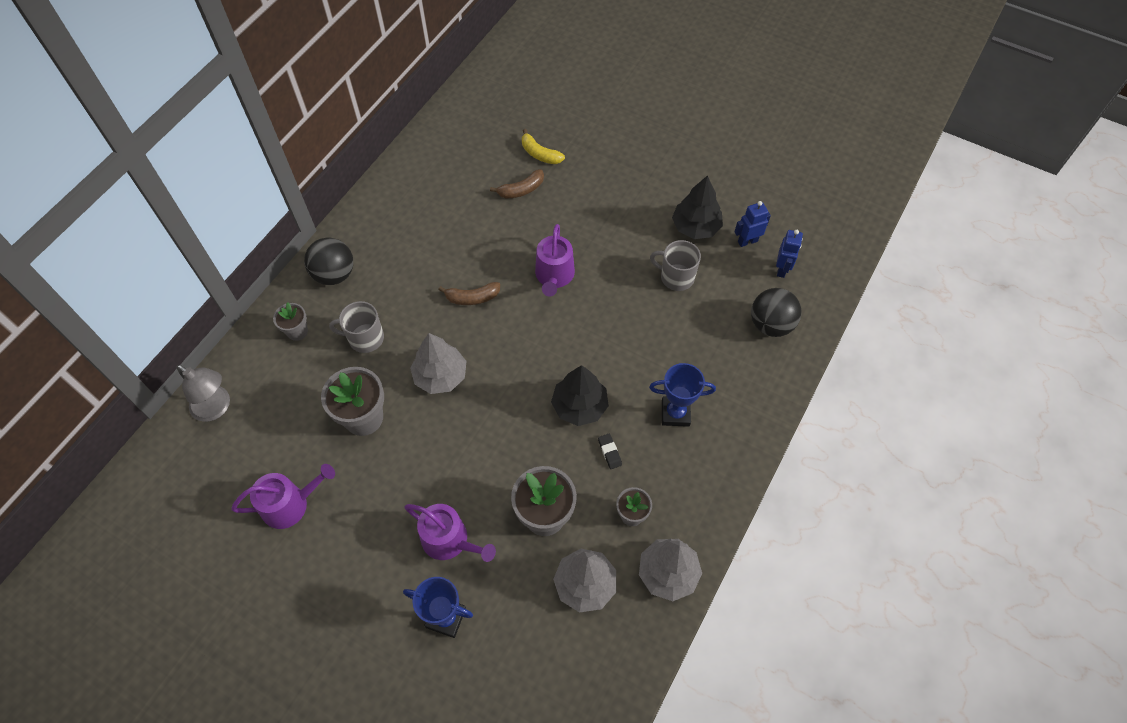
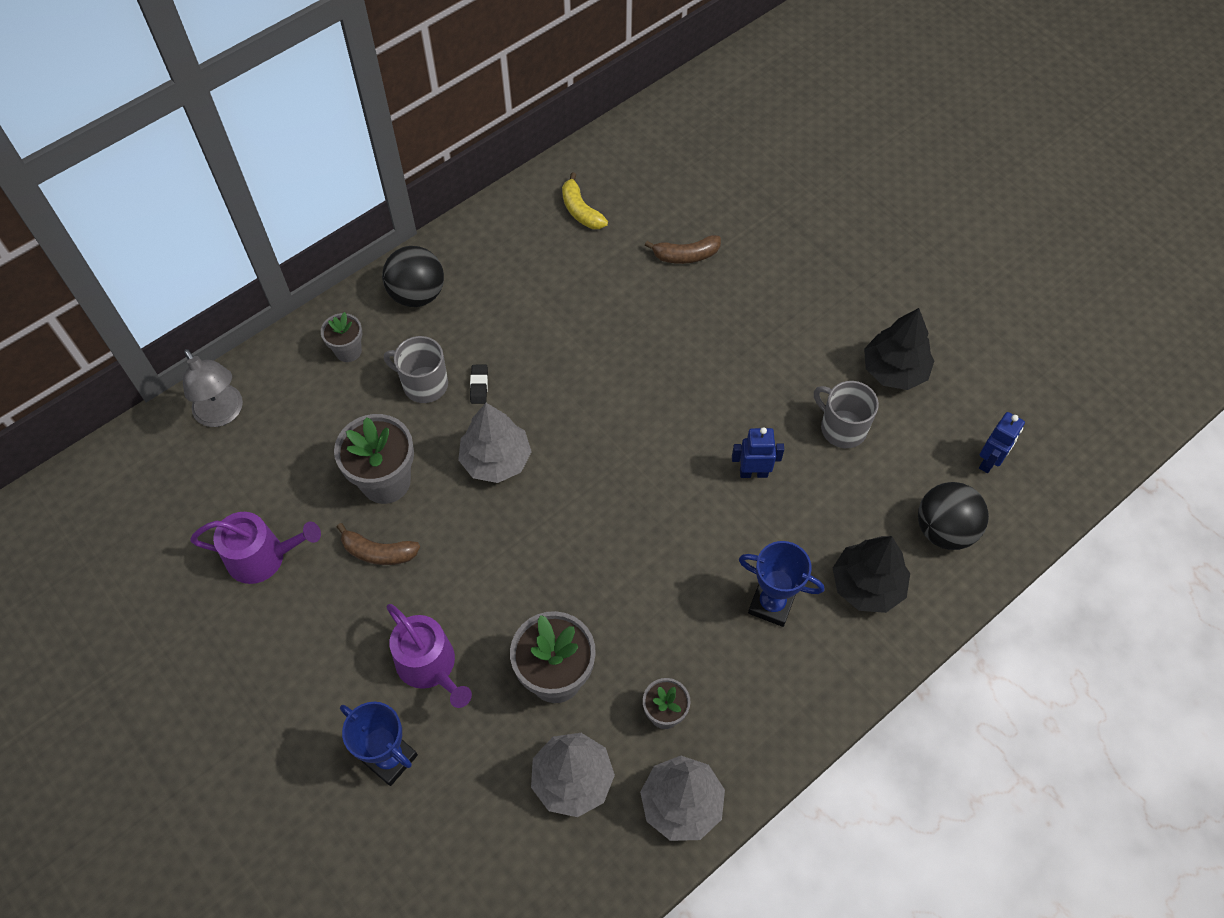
camera: 20 degrees right, 0 degrees up
(472, 298) = (572, 374): brown banana -> brown banana (378, 552)
(540, 154) = (727, 216): yellow banana -> yellow banana (580, 210)
(554, 276) = (684, 378): purple watering can -> none
(579, 406) = (652, 554): black tree -> black tree (867, 585)
(609, 452) = (667, 625): black eraser -> black eraser (479, 386)
(747, 241) = (957, 410): blue robot -> blue robot (753, 473)

